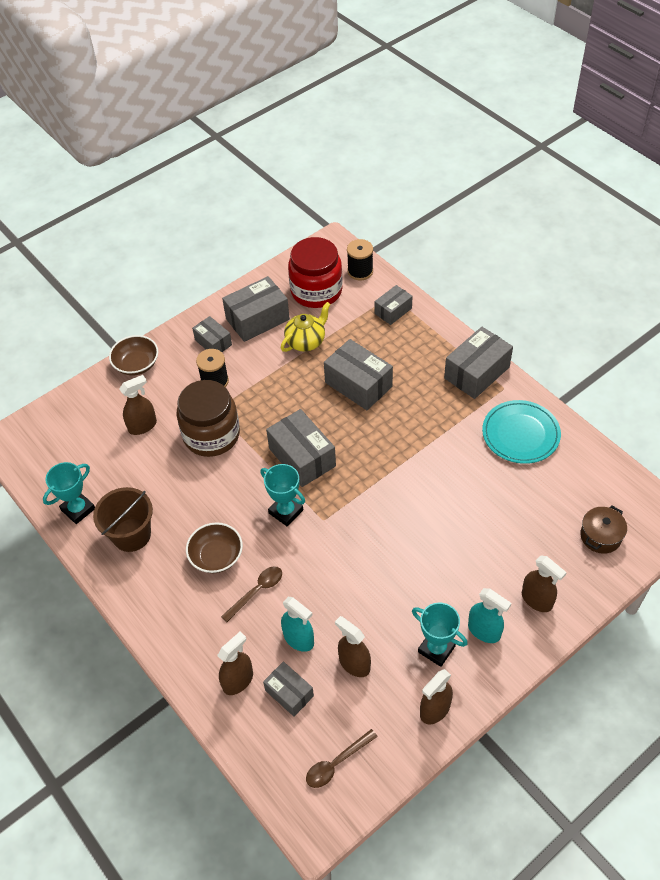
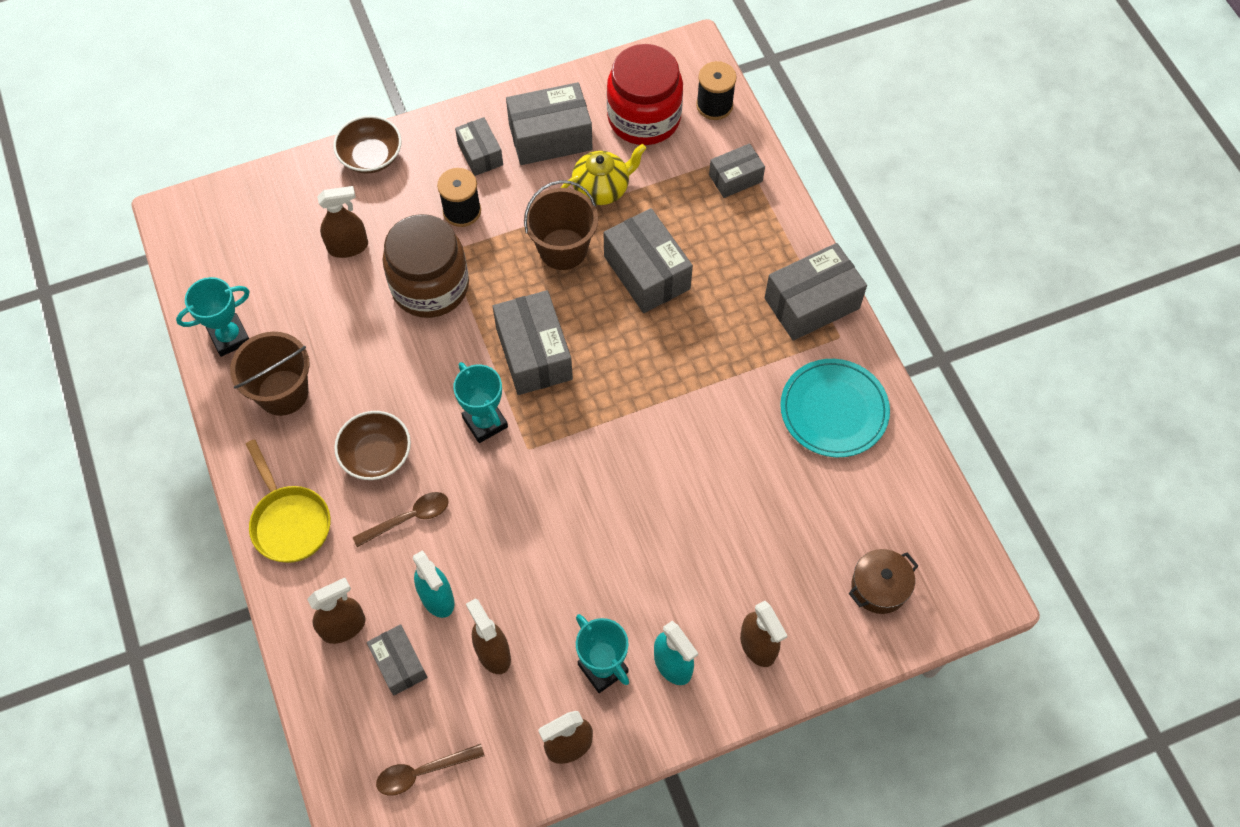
camera: 15 degrees right, 10 degrees up
(169, 621) = (289, 522): none -> yellow pan
(295, 386) = (563, 249): none -> brown bucket

